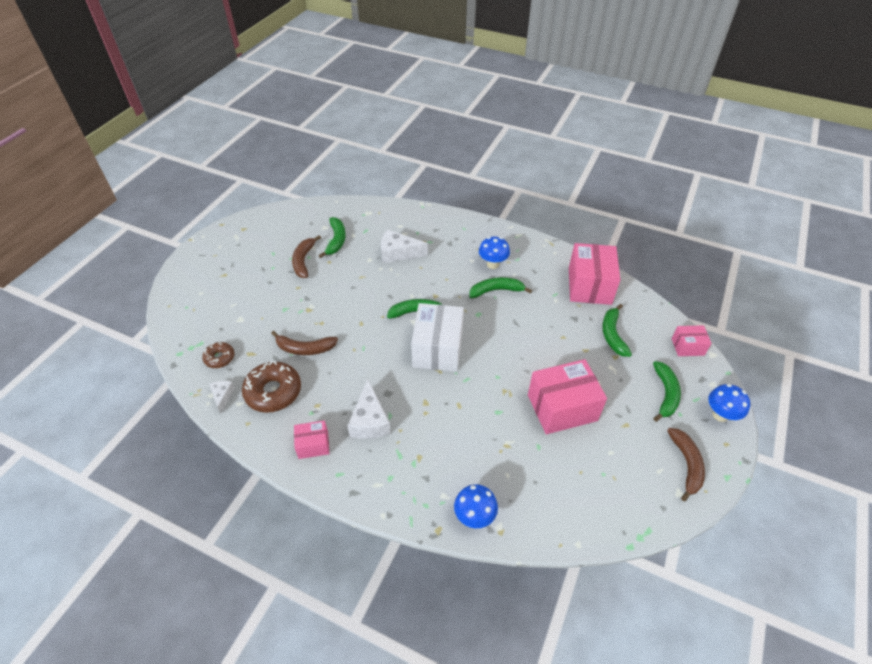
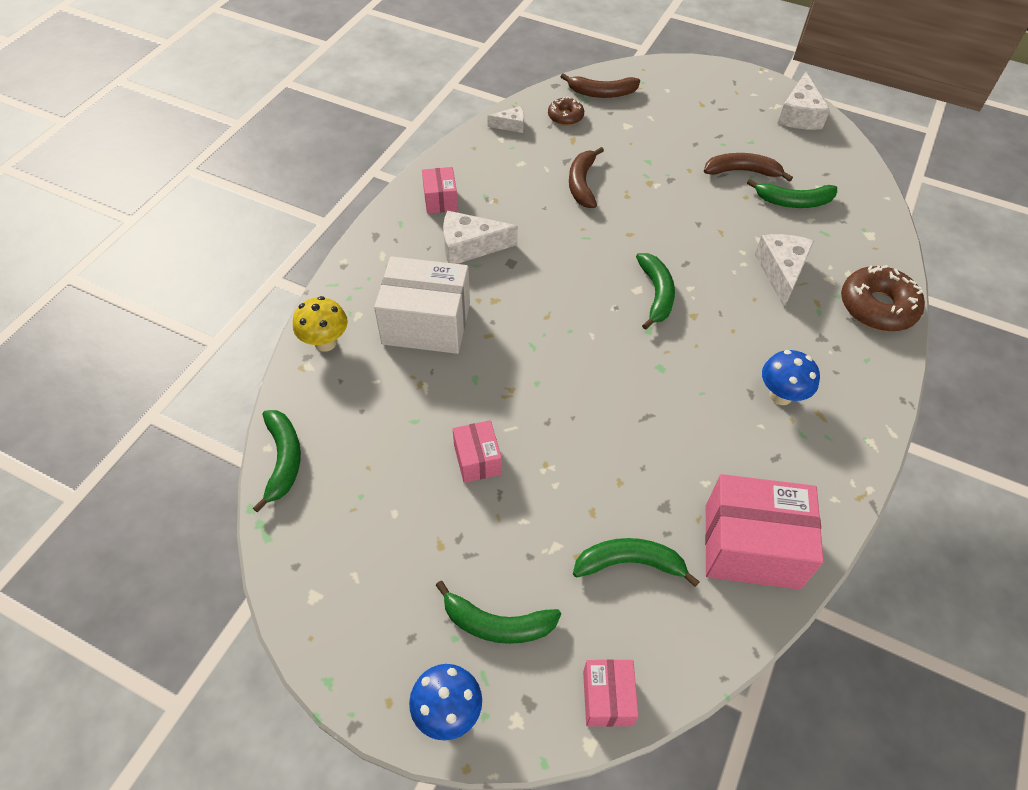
camera: 90 degrees right, 5 degrees up
(249, 227) = (799, 115): none -> white cheese
(273, 392) = (516, 163): brown donut -> brown donut (877, 307)
(438, 349) = (587, 315): white box -> white box (426, 323)
(474, 516) = (325, 343): blue mushroom -> yellow mushroom
(496, 290) = (716, 395): green banana -> green banana (283, 460)
(562, 407) = (477, 459): pink box -> pink box, size x0.52
(686, 464) = (359, 620): brown banana -> brown banana (602, 93)

